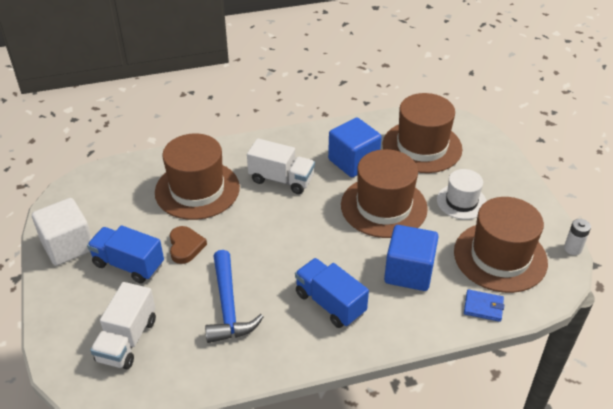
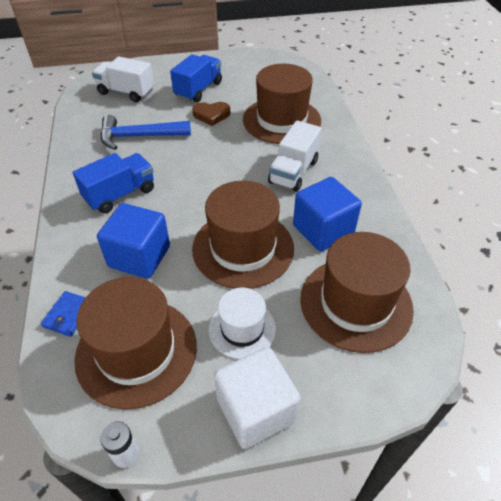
camera: 95 degrees right, 5 degrees up
(68, 246) = (224, 64): white cube -> white cube (255, 410)

